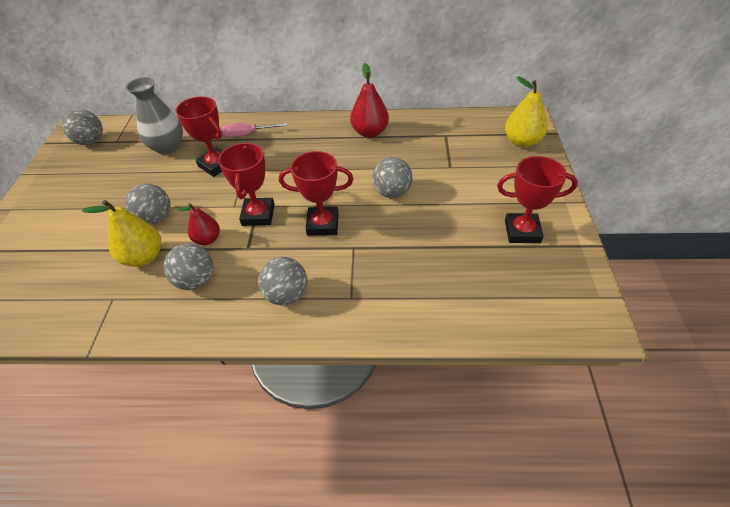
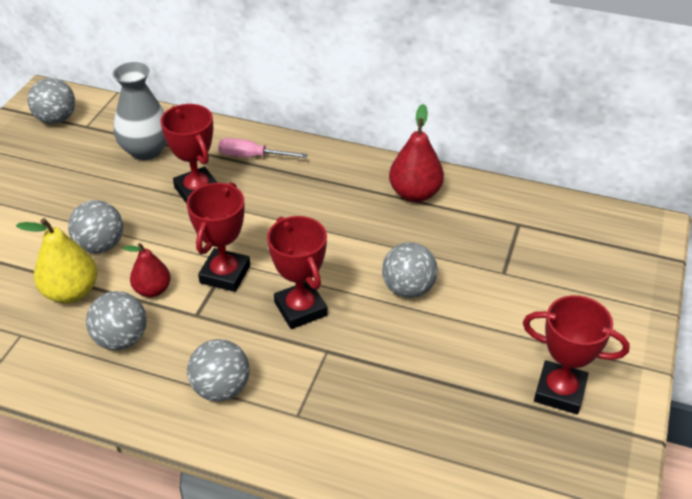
camera: 15 degrees right, 5 degrees down
(323, 224) = (300, 309): red trophy -> red trophy turned 45 degrees clockwise
(522, 142) = (623, 261): yellow pear -> none

